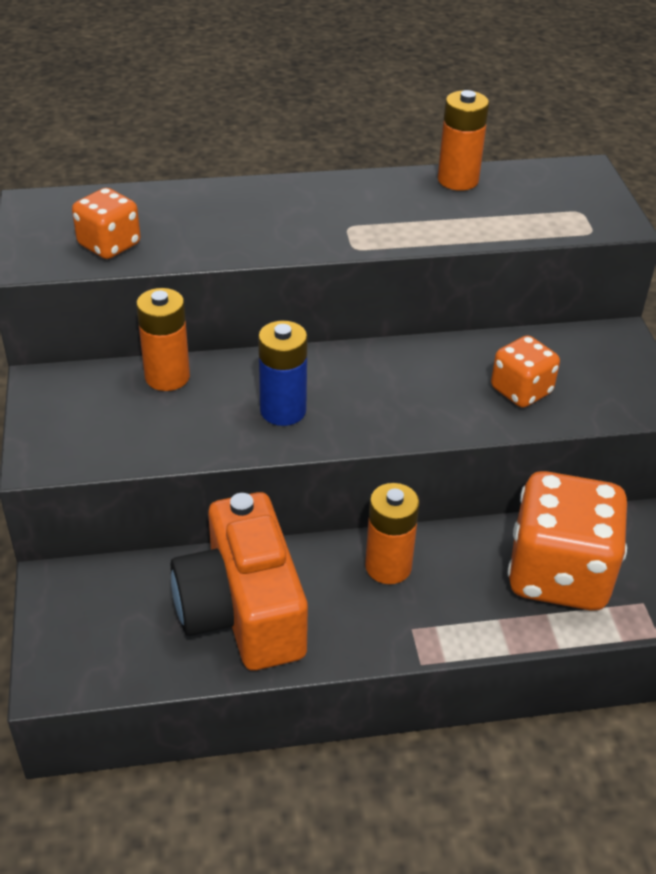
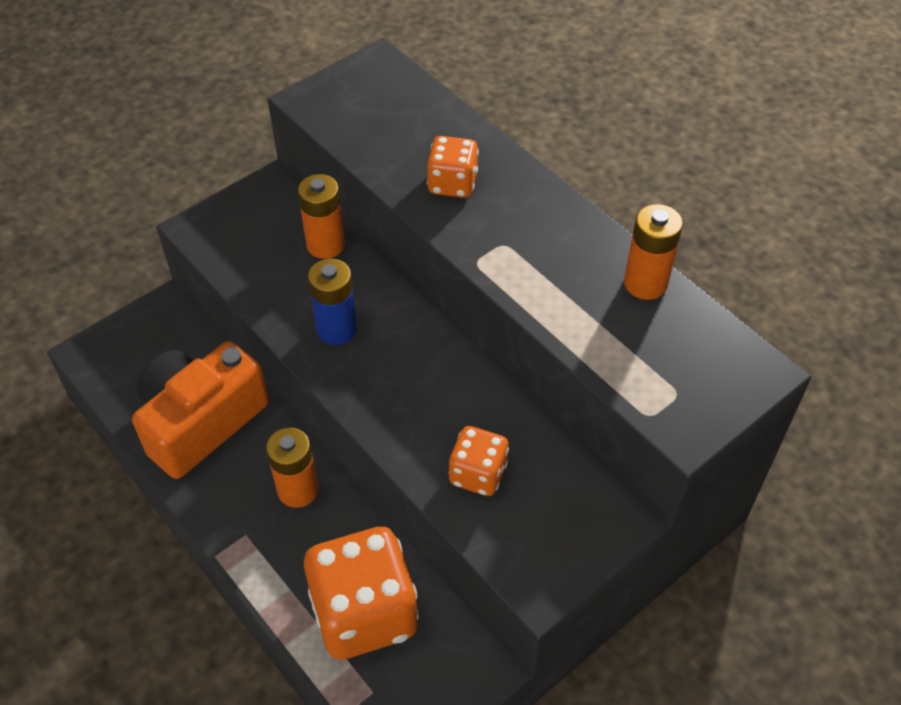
camera: 60 degrees right, 10 degrees up
(109, 245) = (359, 126): orange dice -> orange dice (452, 184)

